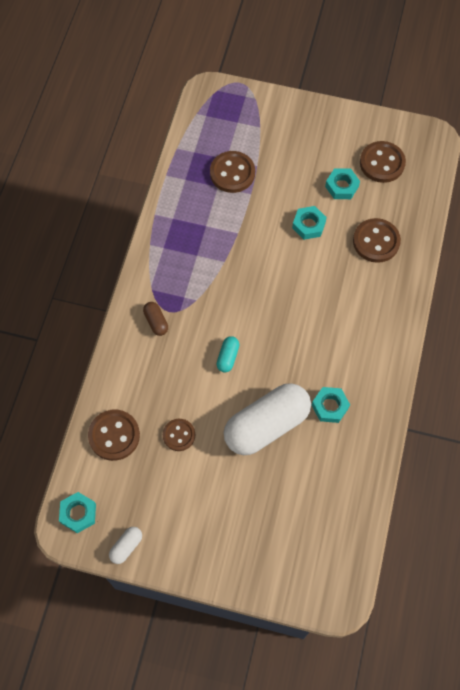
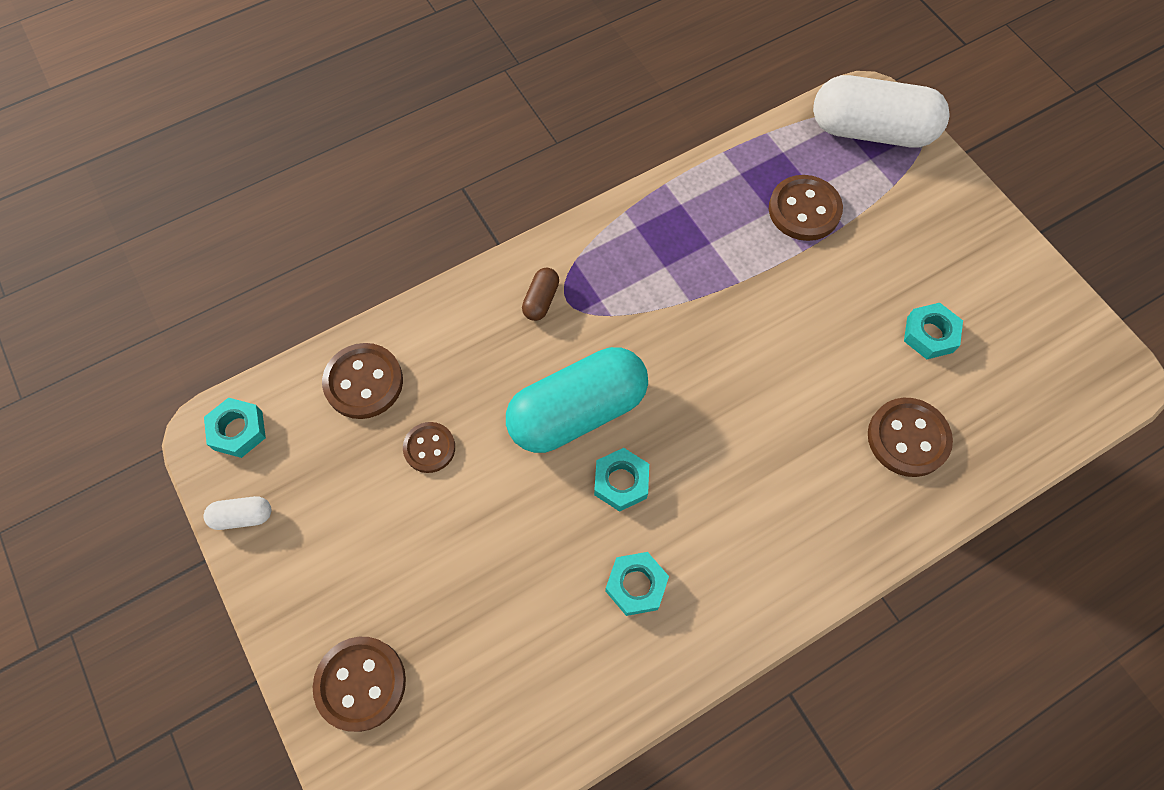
camera: 45 degrees right, 0 degrees up
(228, 357) = (577, 411): turquoise capsule -> turquoise capsule, size x2.42
(266, 425) = (537, 533): white capsule -> white capsule (871, 130)
(309, 225) = (838, 345): turquoise nut -> turquoise nut (621, 482)
(382, 163) = (1015, 350): brown button -> brown button (361, 683)

